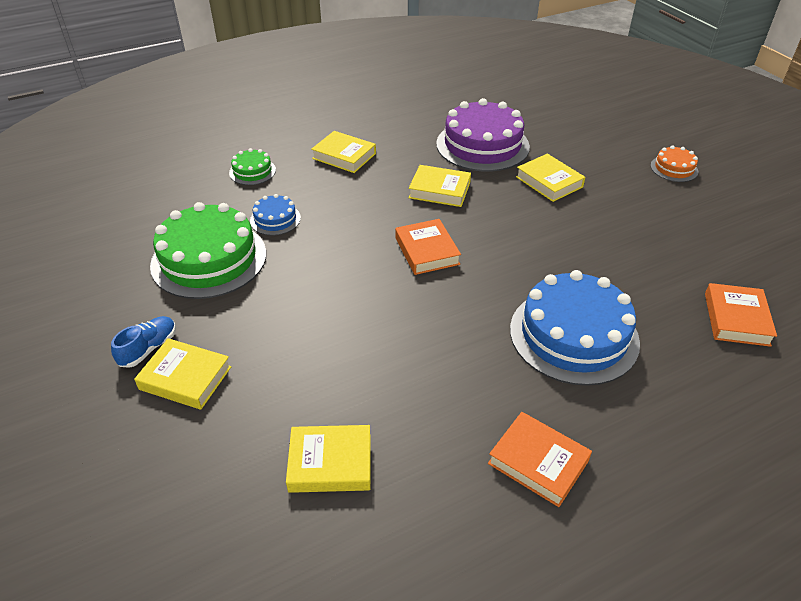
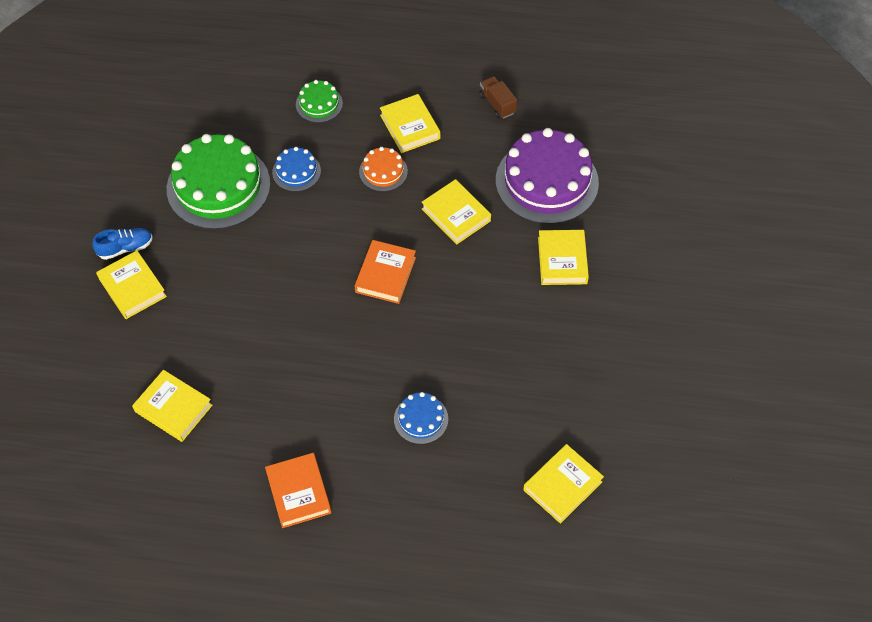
camera: 35 degrees right, 15 degrees up
(396, 120) = (497, 104): none -> brown truck
(573, 335) = (421, 419): blue cake -> blue cake, size x0.47
(674, 168) = (699, 312): orange cake -> orange cake (383, 171)
(736, 319) = (562, 486): orange book -> yellow book

